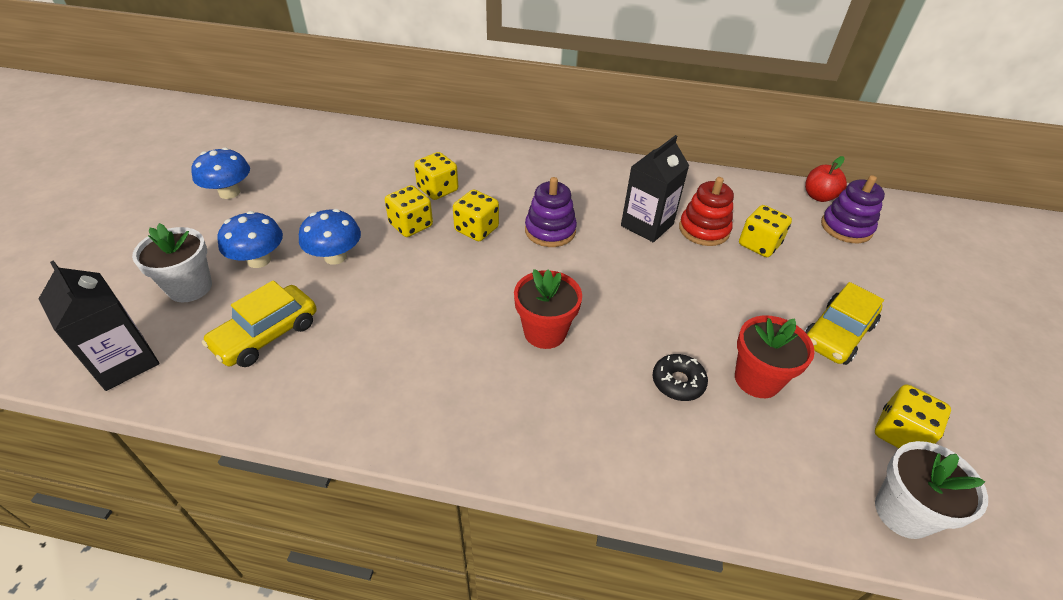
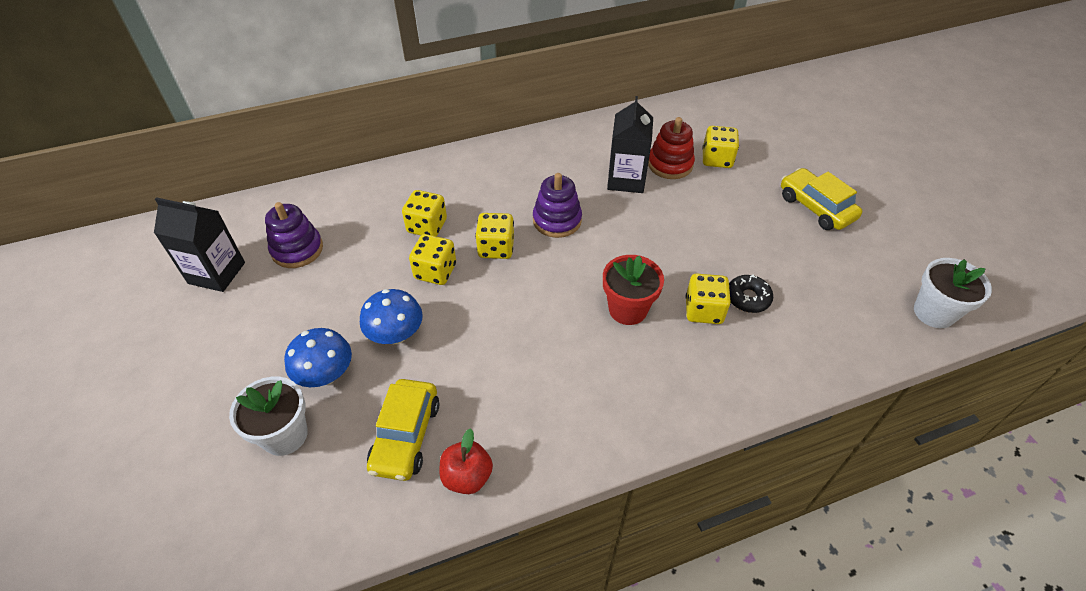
camera: 30 degrees left, 5 degrees up
(124, 362) = (297, 534): black carton -> black carton (217, 273)
(229, 193) = (221, 325): blue mushroom -> none
(757, 379) = (794, 268): red flower pot -> none
(819, 196) = (726, 98): red apple -> red apple (467, 476)
(837, 334) = (815, 207): yellow car -> yellow car turned 135 degrees clockwise
(846, 227) = (762, 117): purple stacking toy -> purple stacking toy (297, 249)
(900, 433) = (898, 260): yellow dice -> yellow dice (703, 310)

